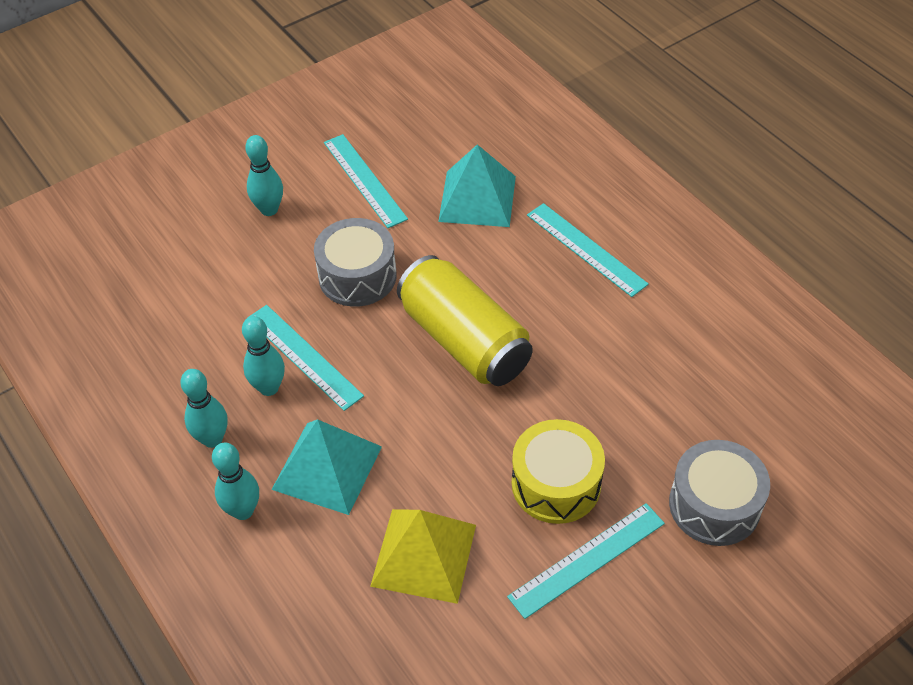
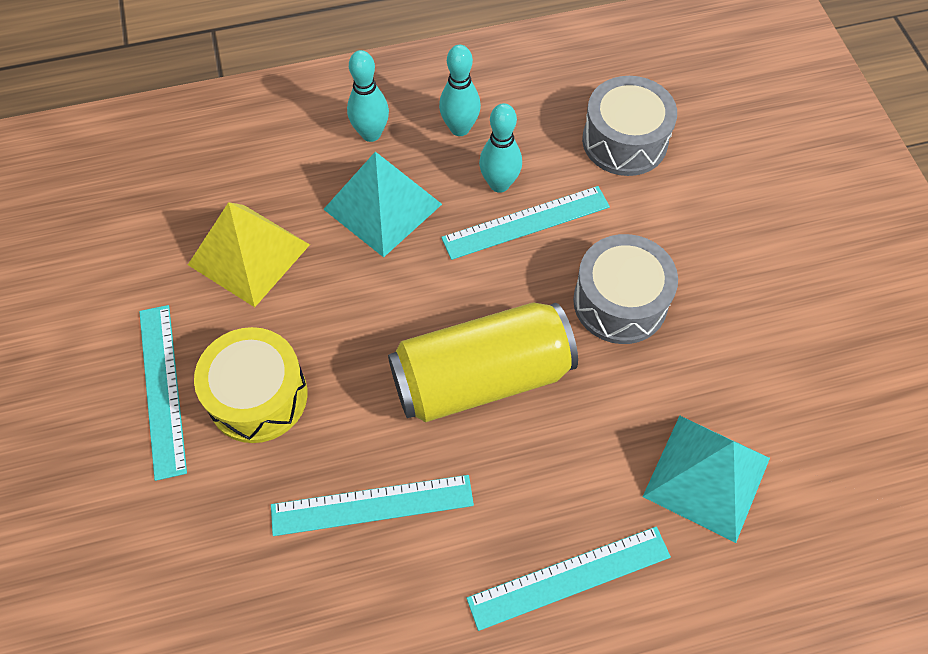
camera: 110 degrees right, 10 degrees up
(269, 209) = (757, 244): turquoise bowling pin -> none
(365, 180) = (780, 356): turquoise ruler -> turquoise ruler (372, 505)
(714, 505) = (145, 544): grey drum -> grey drum (624, 141)

